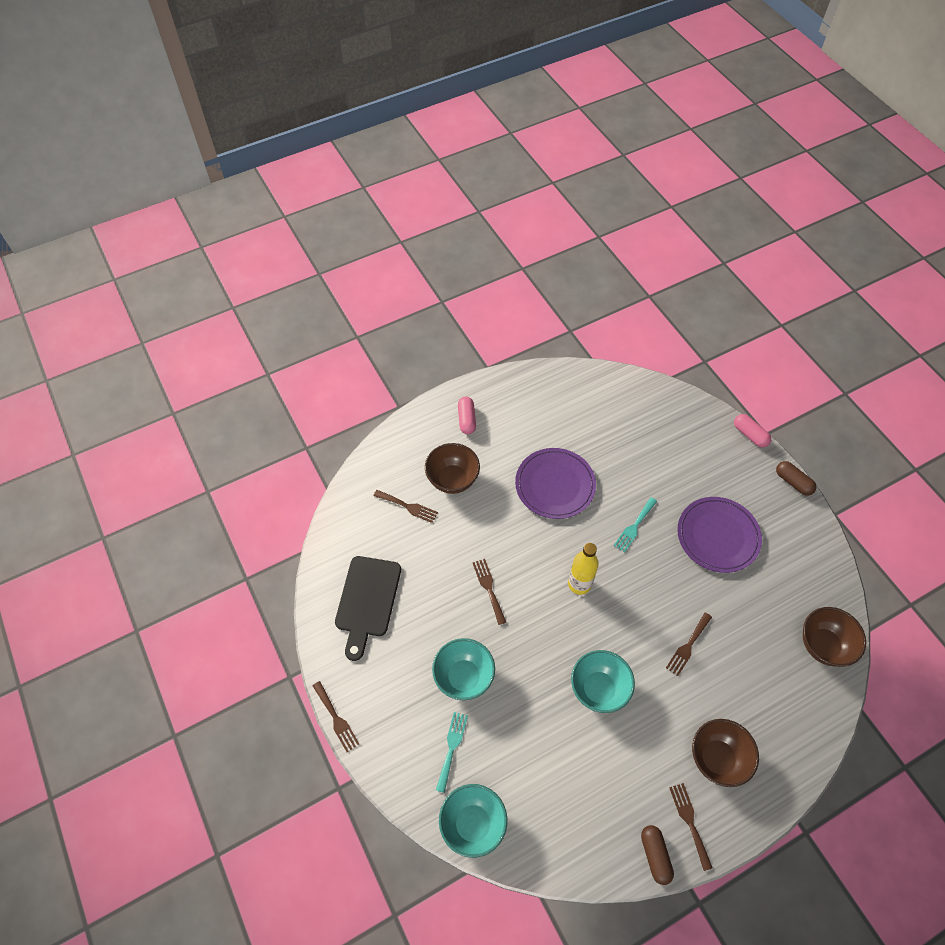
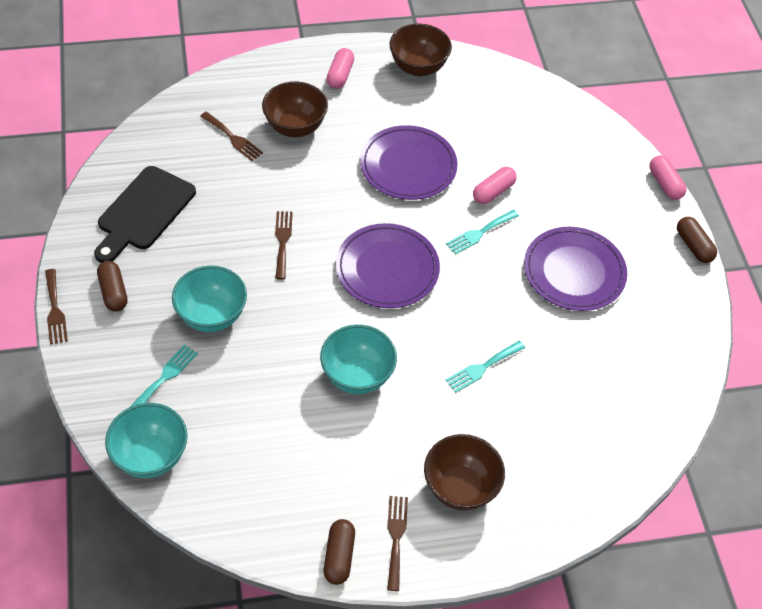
camera: 15 degrees right, 5 degrees down
(376, 684) = (113, 292): none -> brown capsule
(579, 584) = (387, 269): yellow bottle -> purple plate
(628, 486) = (493, 192): none -> pink capsule
(688, 646) = (482, 367): brown fork -> turquoise fork
(823, 645) = (646, 418): brown bowl -> brown bowl (418, 67)

